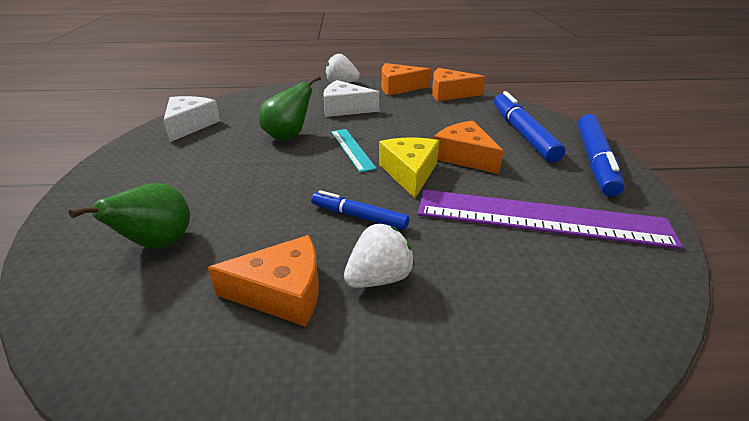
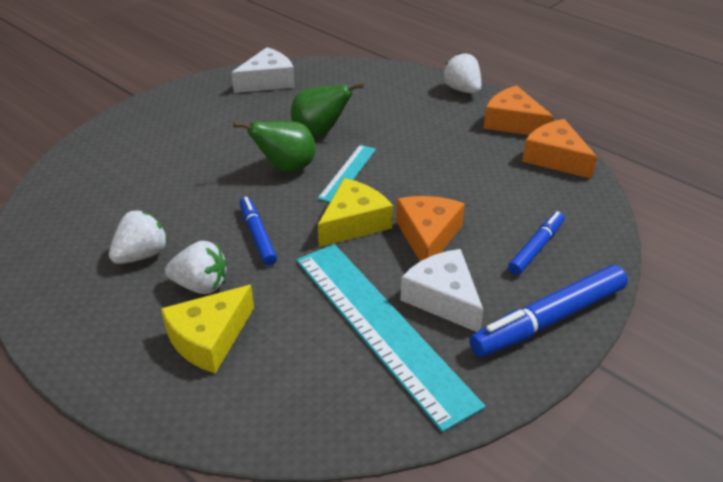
camera: 45 degrees right, 5 degrees up
(158, 244) = (127, 179): green pear -> green pear (286, 167)
(282, 292) = (142, 255): orange cheese -> white strawberry
(345, 108) = (414, 124): white cheese -> white cheese (443, 299)
(459, 311) = (209, 338): none -> yellow cheese
(522, 133) = (536, 248): blue marker -> blue marker, size x0.60
(540, 218) = (381, 328): purple ruler -> turquoise ruler

